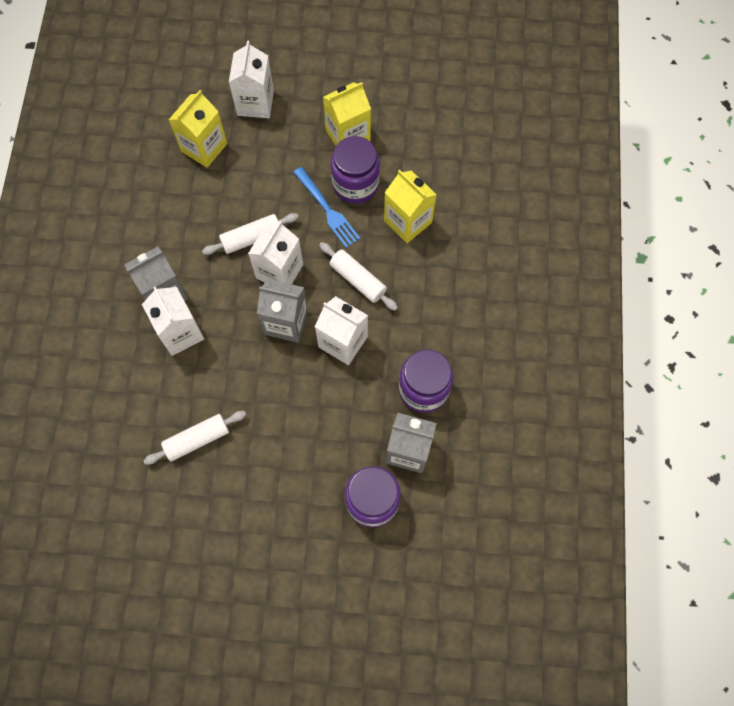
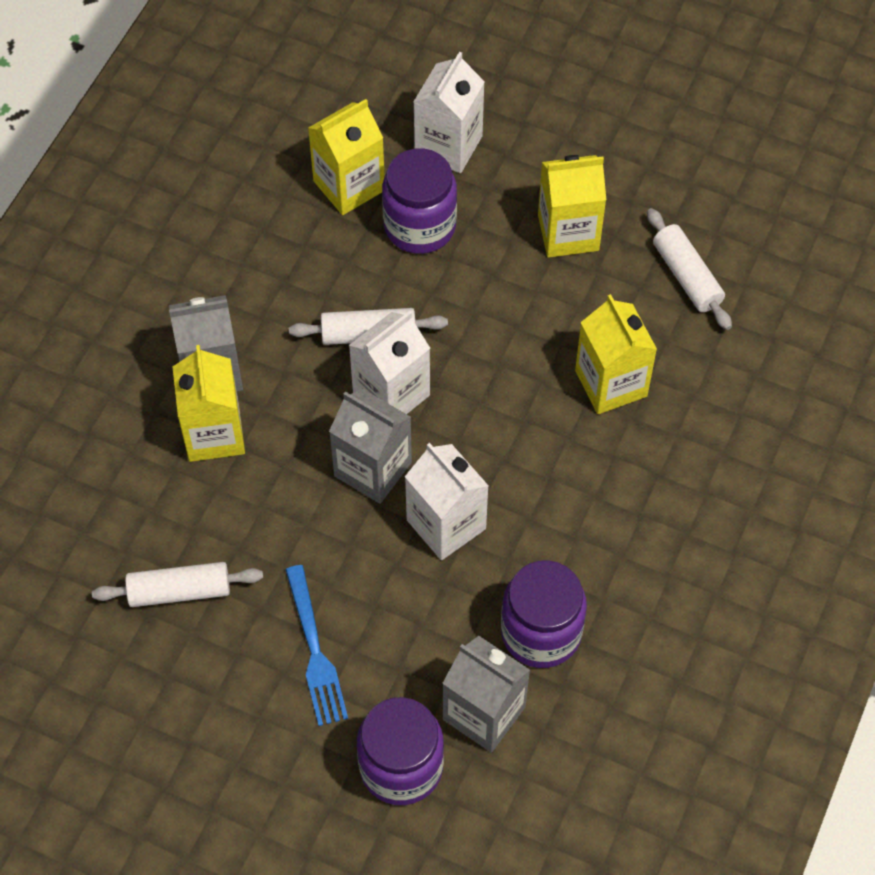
camera: 20 degrees right, 10 degrees down
(180, 332) = (214, 434): white carton -> yellow carton
(328, 210) = (496, 329): blue fork -> blue fork (315, 651)
(355, 184) = (552, 306): purple jar -> purple jar (420, 226)
(358, 280) = (503, 443): white rolling pin -> white rolling pin (686, 276)

